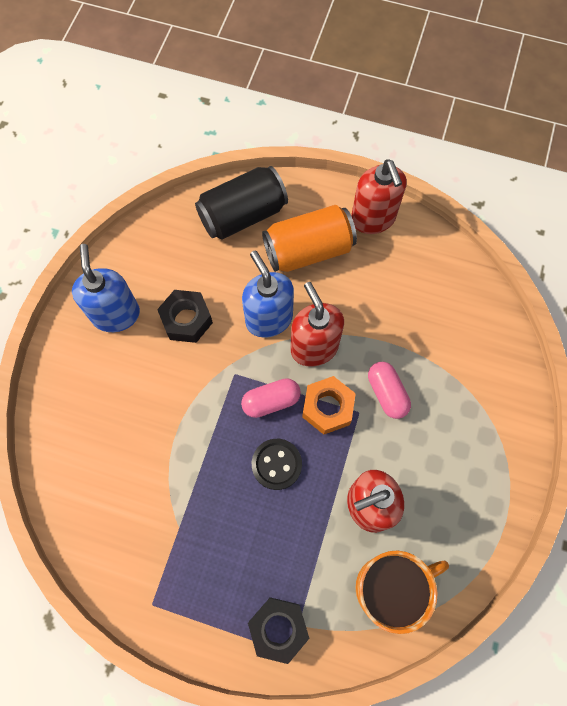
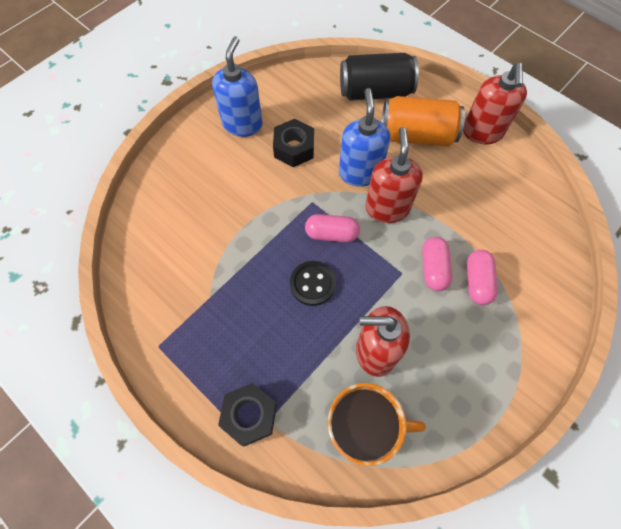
camera: 25 degrees right, 5 degrees down
(327, 407) = (376, 258): orange nut -> none
(433, 388) = (477, 281): none -> pink capsule

